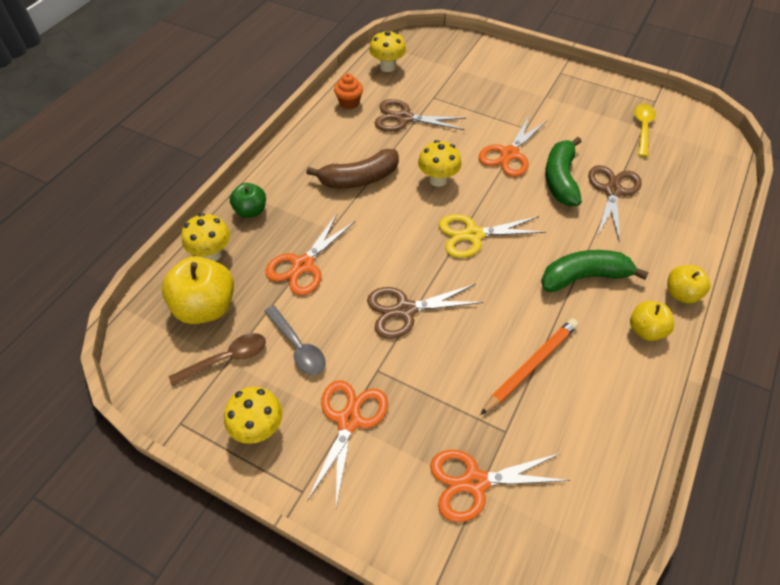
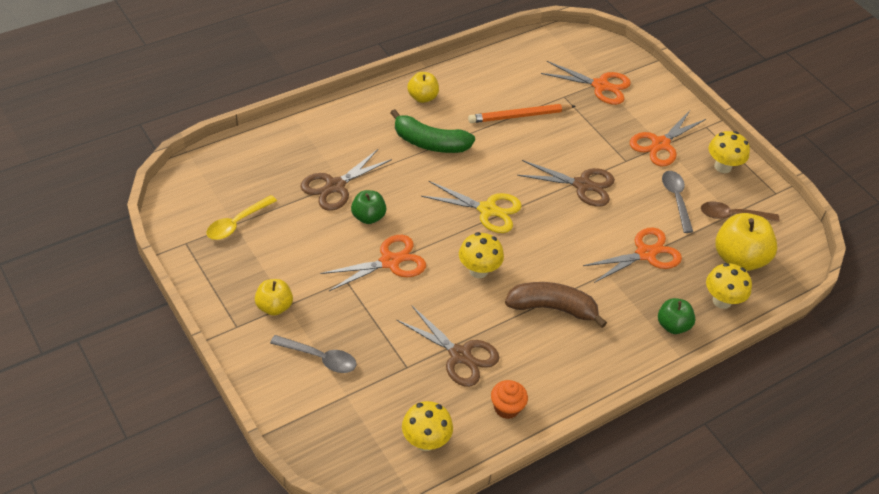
camera: 155 degrees left, 5 degrees down
(492, 78) = (319, 358): none -> grey spoon
(560, 179) = (368, 217): green banana -> green apple
(681, 294) = (372, 102): yellow apple -> yellow apple (274, 307)

